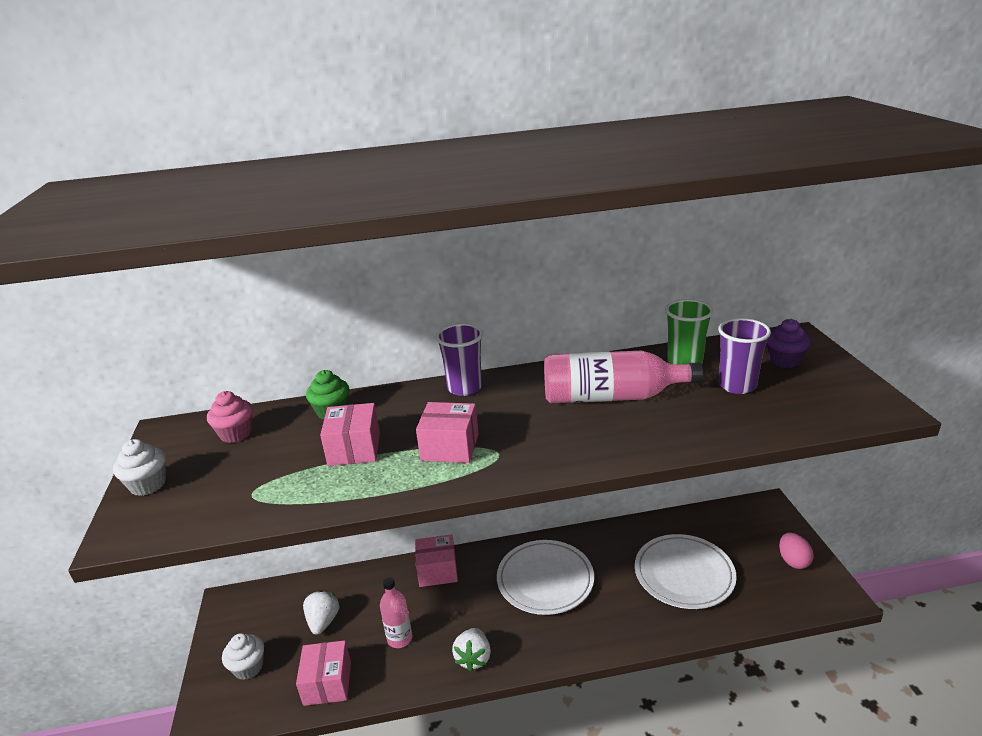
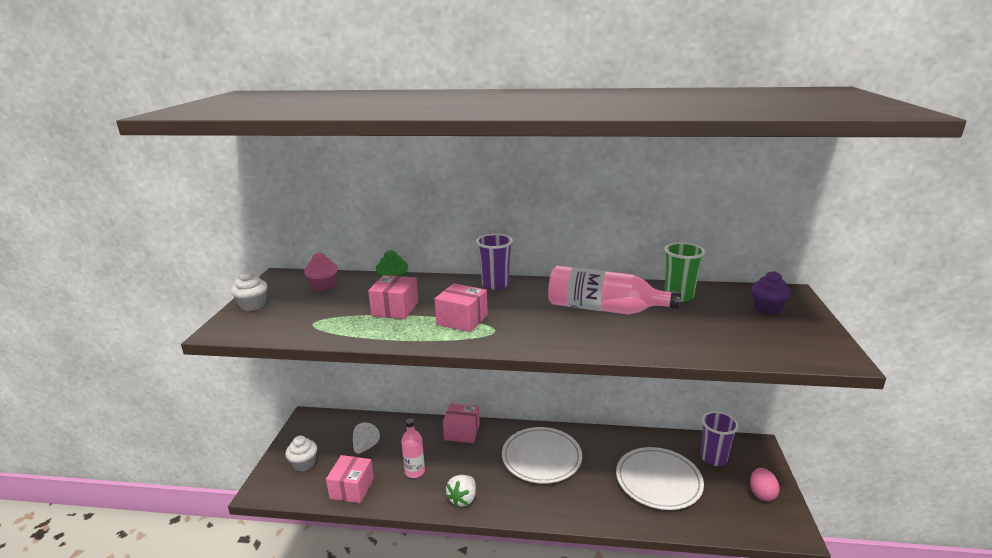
camera: 15 degrees right, 5 degrees down
(737, 385) = (713, 319): purple cup -> purple cup (713, 458)

